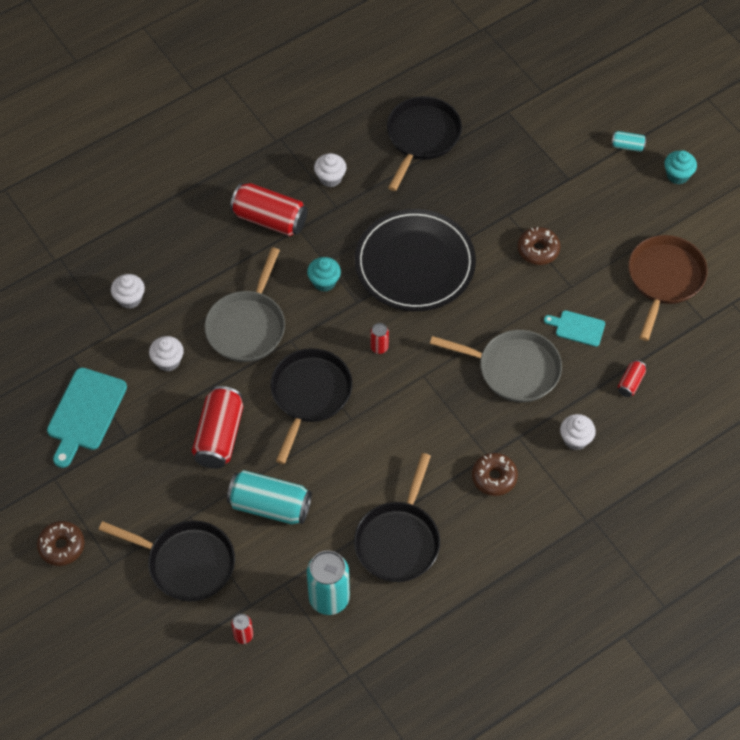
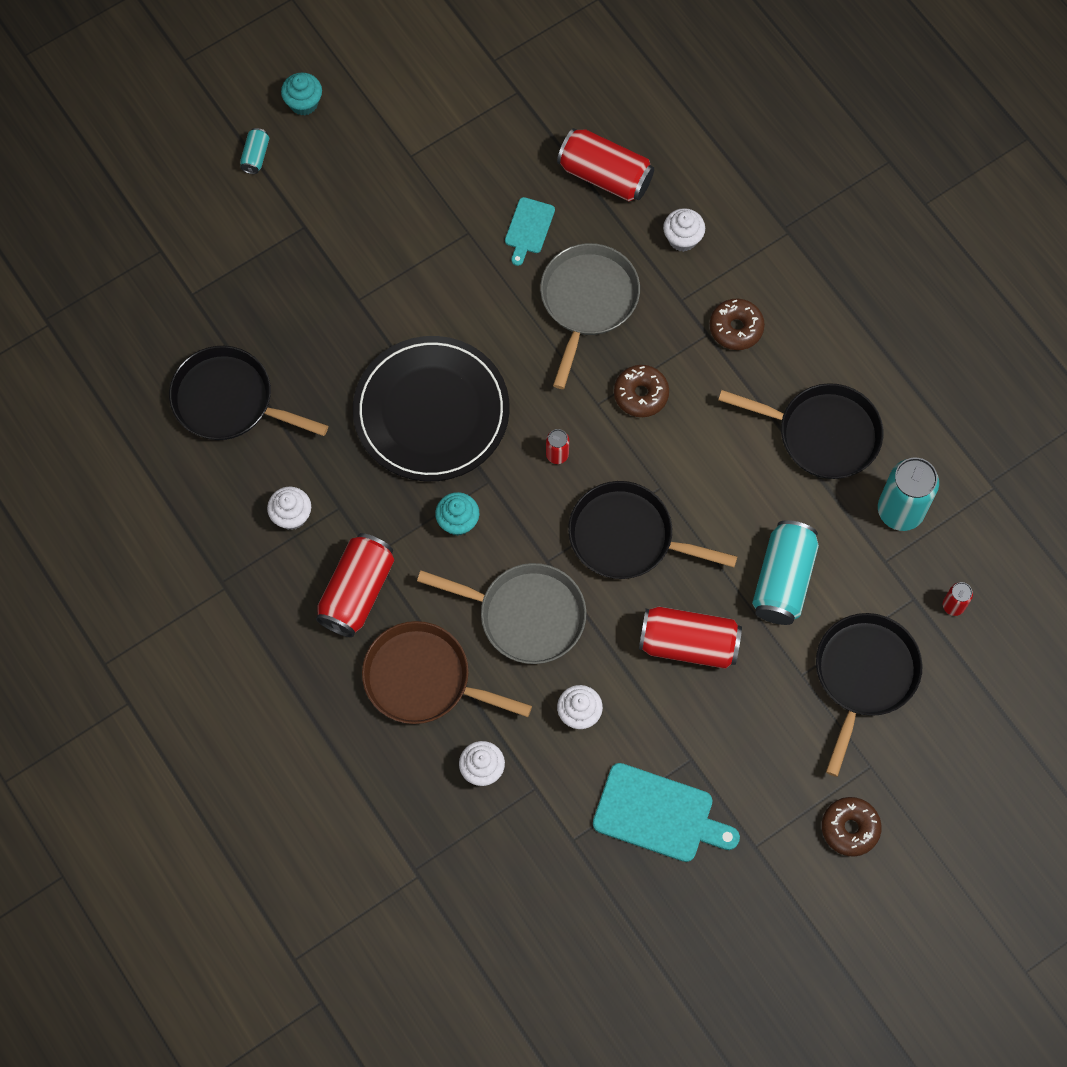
camera: 90 degrees left, 10 degrees up
(538, 250) = (413, 267): brown donut -> brown donut (641, 394)
(630, 383) = (605, 175): red can -> red can, size x2.09
(664, 279) = (459, 129): brown pan -> brown pan (423, 679)

